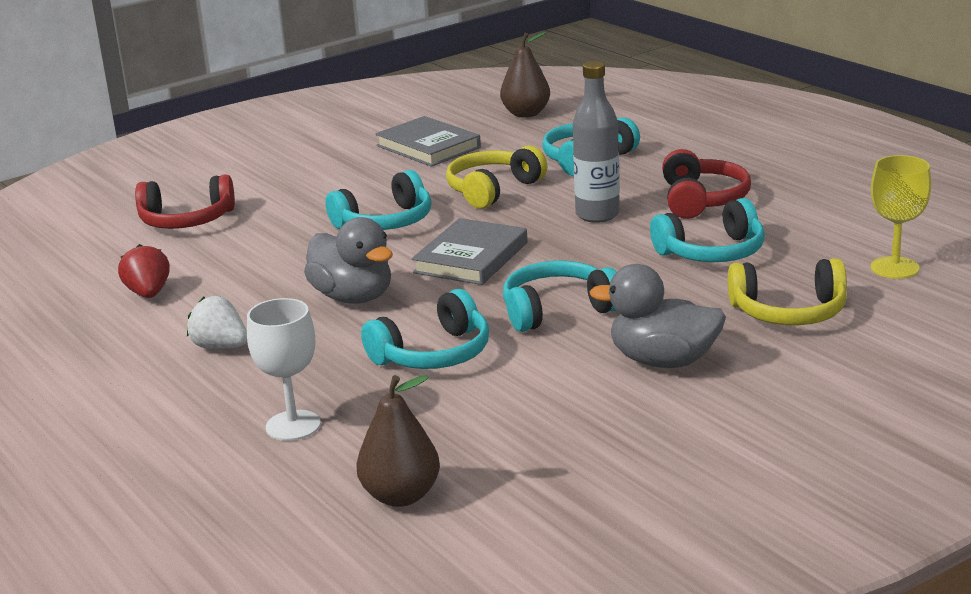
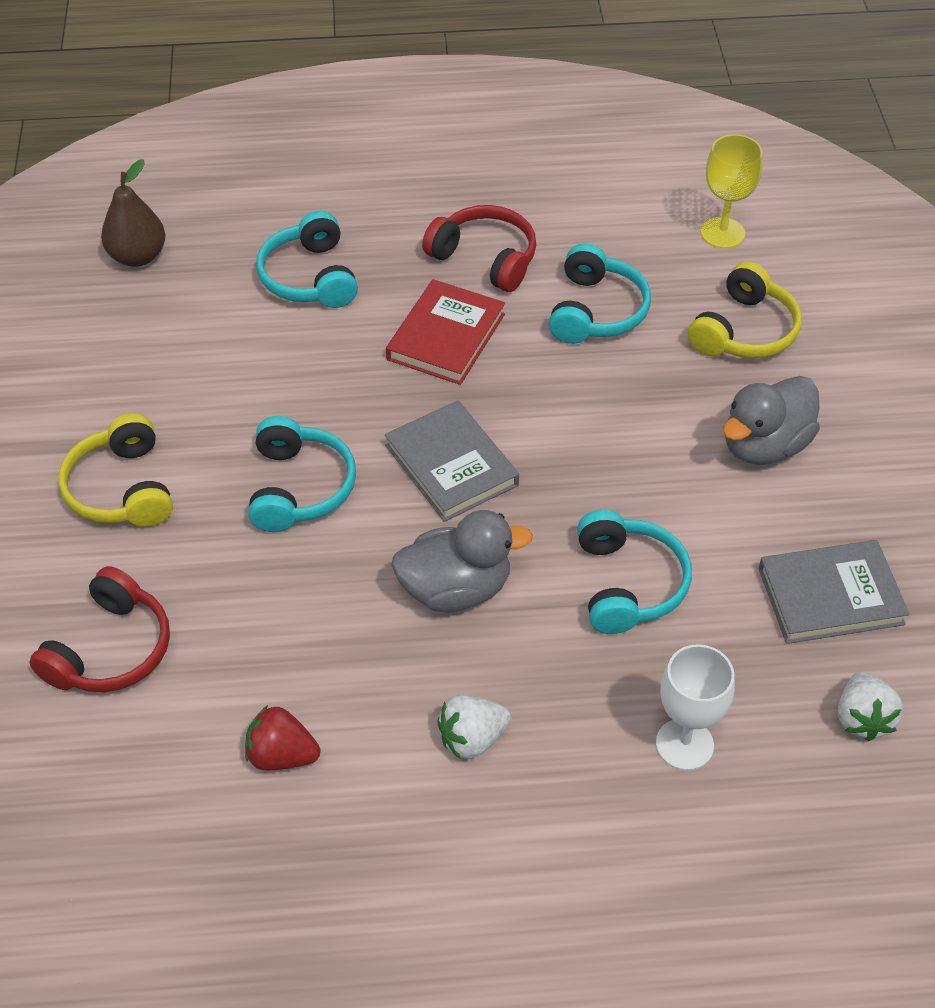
camera: 60 degrees left, 25 degrees up
(401, 496) = (862, 718): brown pear -> white strawberry
(428, 147) = (137, 367): grey book -> grey book (830, 596)
(493, 190) = (308, 375): yellow headphones -> yellow headphones (122, 489)
(557, 310) = (616, 461): turquoise headphones -> none
(597, 215) = (446, 337): grey bottle -> red book

